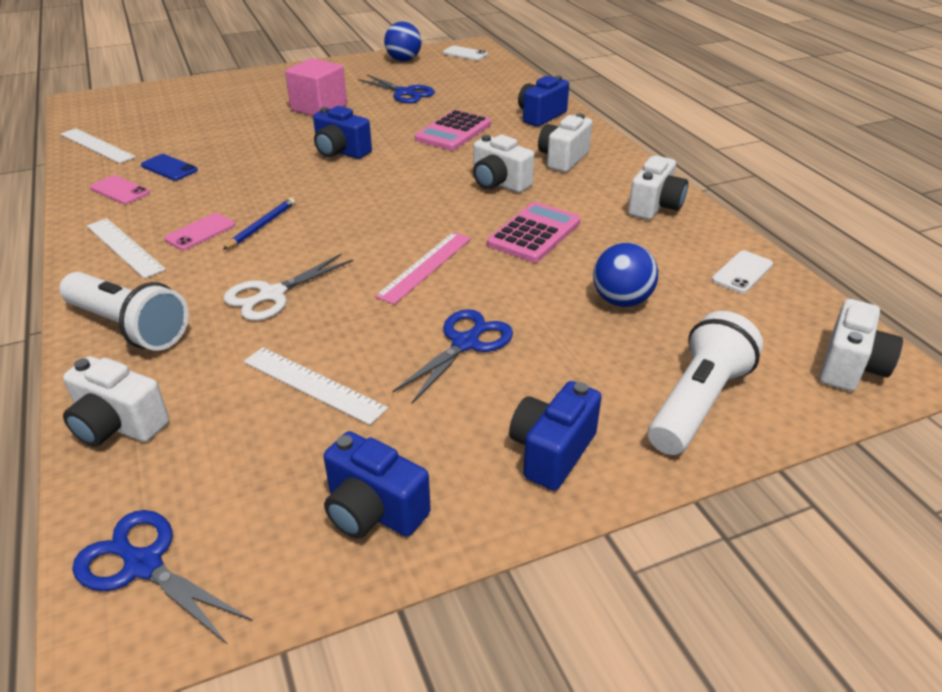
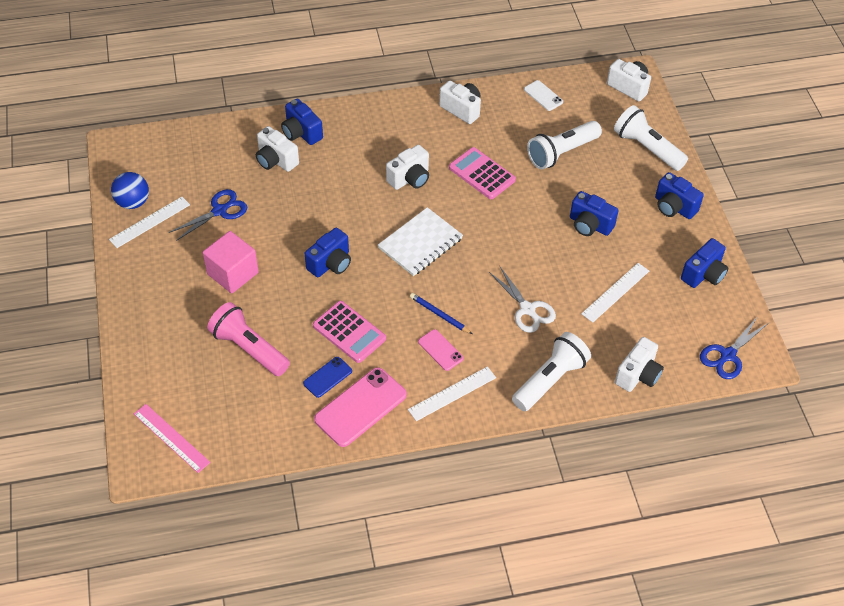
camera: 80 degrees left, 15 degrees up
(97, 145) = (264, 436): white ruler -> white ruler (150, 222)
(120, 190) = (360, 407): pink phone -> pink phone, size x1.87
(216, 126) = (249, 348): none -> pink flashlight
(385, 201) = (420, 243): none -> white notebook
(425, 266) = (510, 232): pink ruler -> pink ruler (171, 438)
(453, 132) = (314, 190): pink calculator -> pink calculator (349, 332)
(465, 54) = (135, 155): white phone -> none
(465, 343) = (590, 225): blue scissors -> blue camera
(563, 159) = (381, 137): white camera -> white camera (276, 160)
(621, 301) = (561, 153): blue ball -> white flashlight

